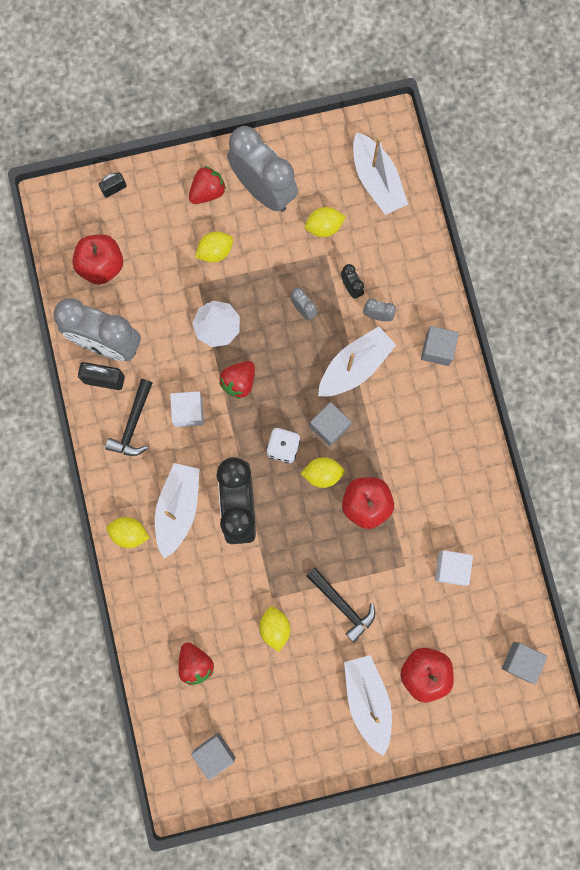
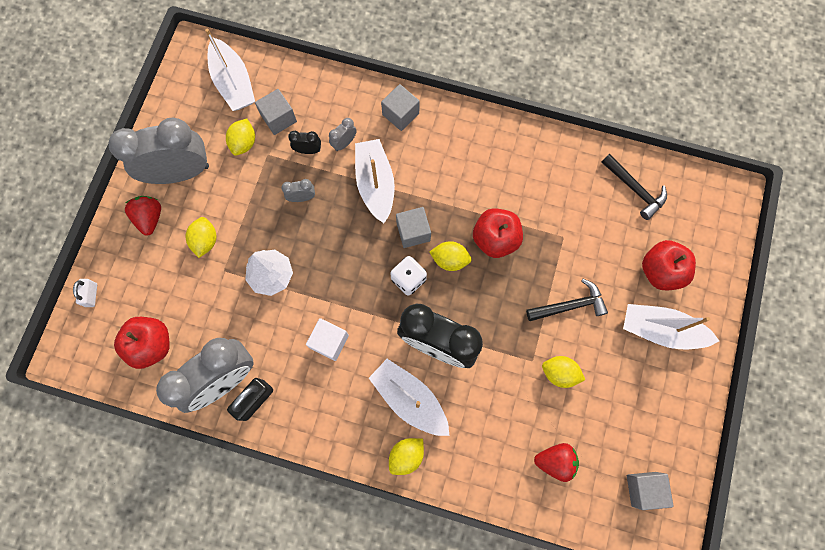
camera: 60 degrees left, 5 degrees down
(114, 188) = (91, 295): black padlock -> white padlock
(133, 424) = (311, 397): black hammer -> black hammer (635, 189)
(239, 382) = (330, 284): red strawberry -> none
(322, 474) = (450, 260): yellow lemon -> yellow lemon turned 75 degrees clockwise
(376, 180) = (233, 82): white boat -> white boat turned 60 degrees clockwise
(451, 568) = (585, 202): white cube -> none
(521, 661) = (688, 192): grey cube -> grey cube (279, 118)

